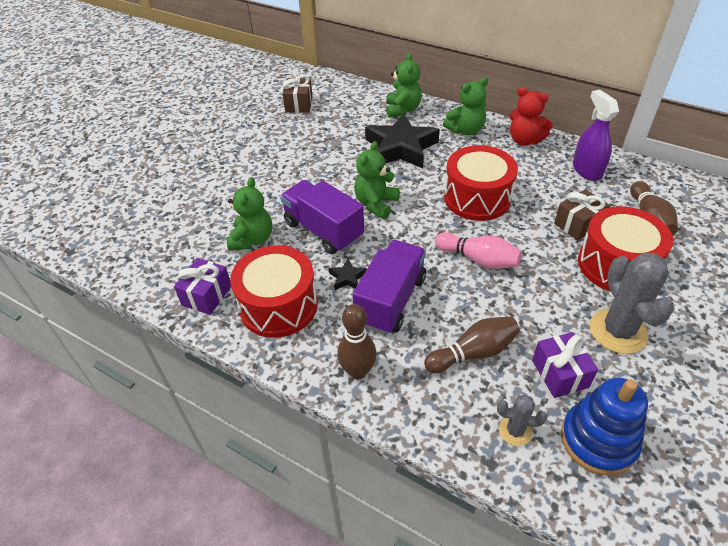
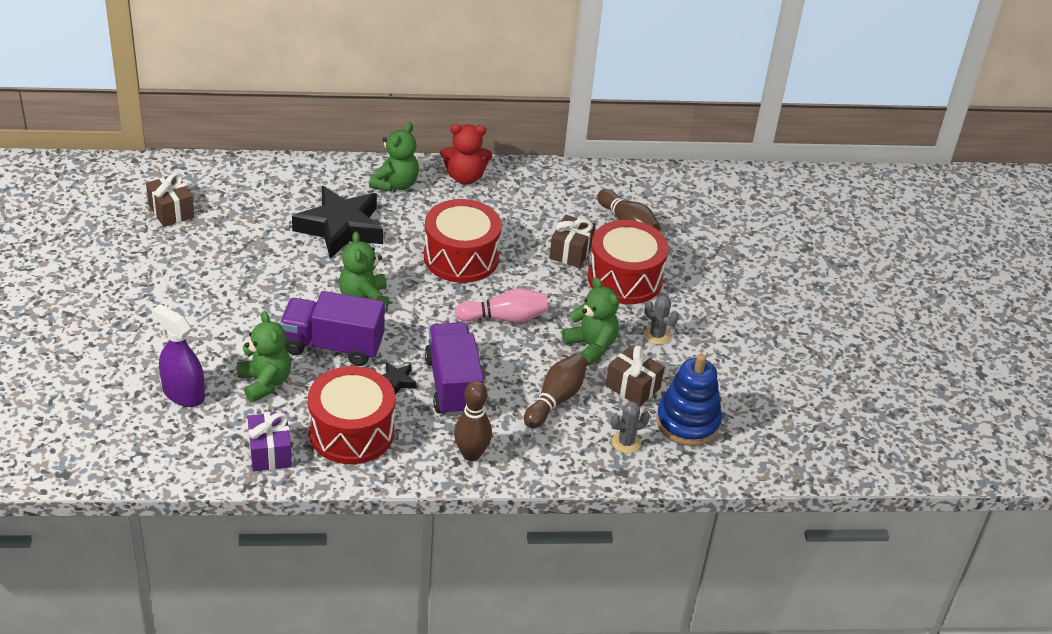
camera: 40 degrees left, 5 degrees down
(402, 109) = (305, 180): green teddy bear -> green teddy bear (591, 346)
(560, 373) = (632, 387): purple gift -> brown gift
(587, 170) = (546, 192): purple spray bottle -> purple spray bottle (183, 394)
(618, 331) = (657, 335): grey cactus -> grey cactus, size x0.52

